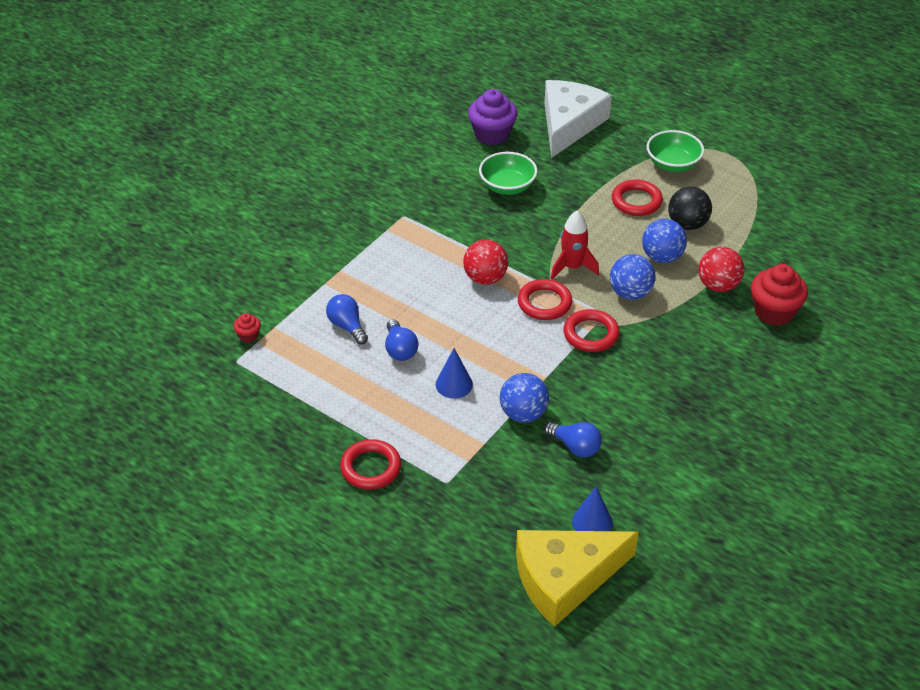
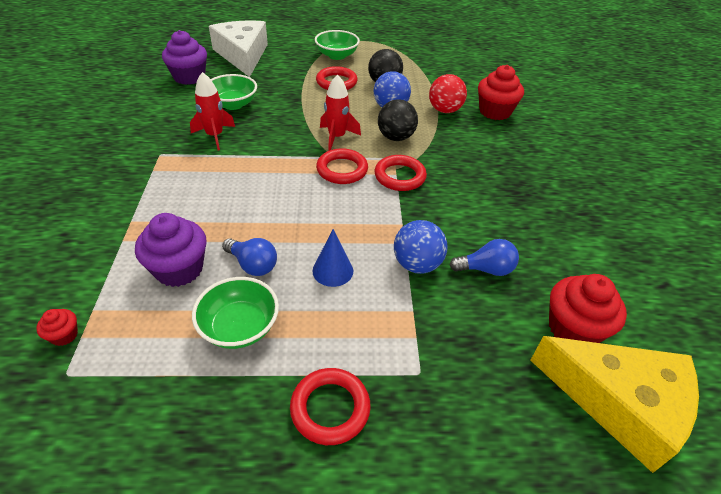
camera: 40 degrees left, 0 degrees up
(347, 326) = (179, 269): blue light bulb -> purple cupcake
(356, 388) = (239, 327): none -> green bowl
(462, 216) = (215, 136): none -> red rocket
(485, 278) = (276, 172): red ball -> none
(564, 578) = (619, 403): yellow cheese -> yellow cheese turned 90 degrees counterclockwise
(592, 522) = (573, 329): blue cone -> red cupcake
(630, 293) = (395, 137): blue ball -> black ball

